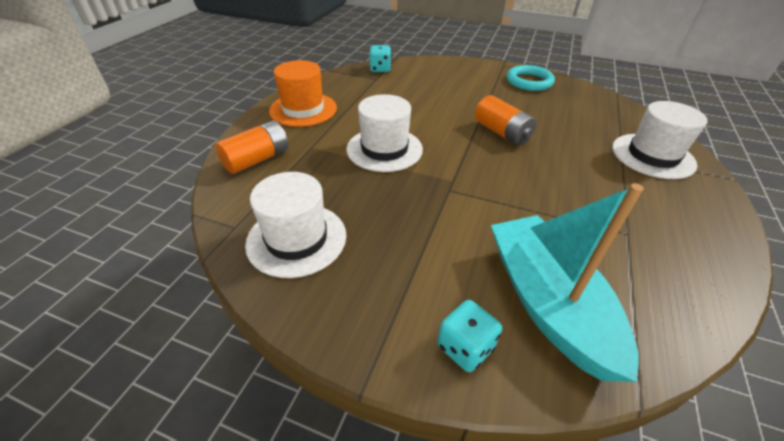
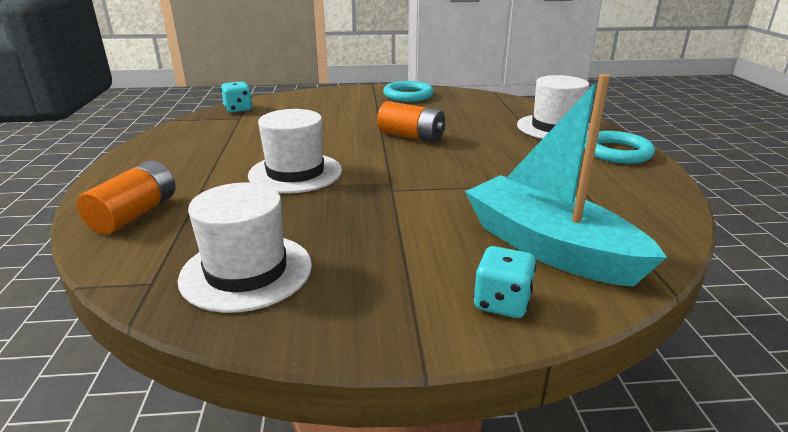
camera: 25 degrees left, 15 degrees down
(303, 109) = (165, 158): orange hat -> none
(701, 206) = (617, 152): none -> turquoise ring

